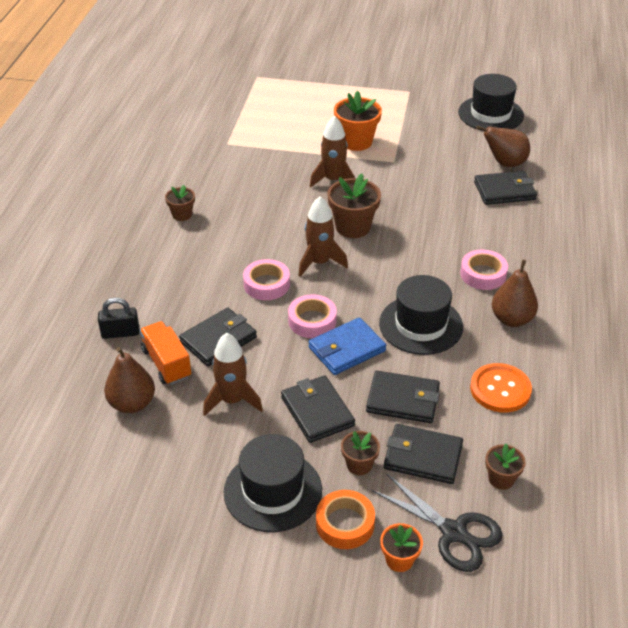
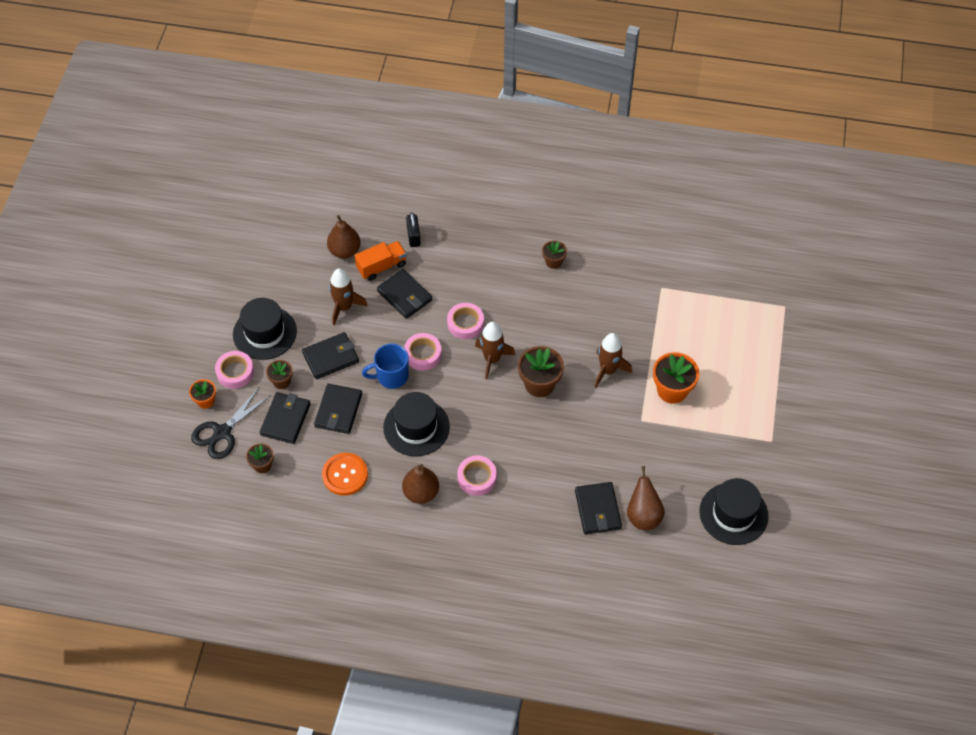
camera: 90 degrees right, 15 degrees up
(345, 524) = (235, 372): orange tape -> pink tape
(346, 349) = (391, 376): blue wallet -> blue mug

